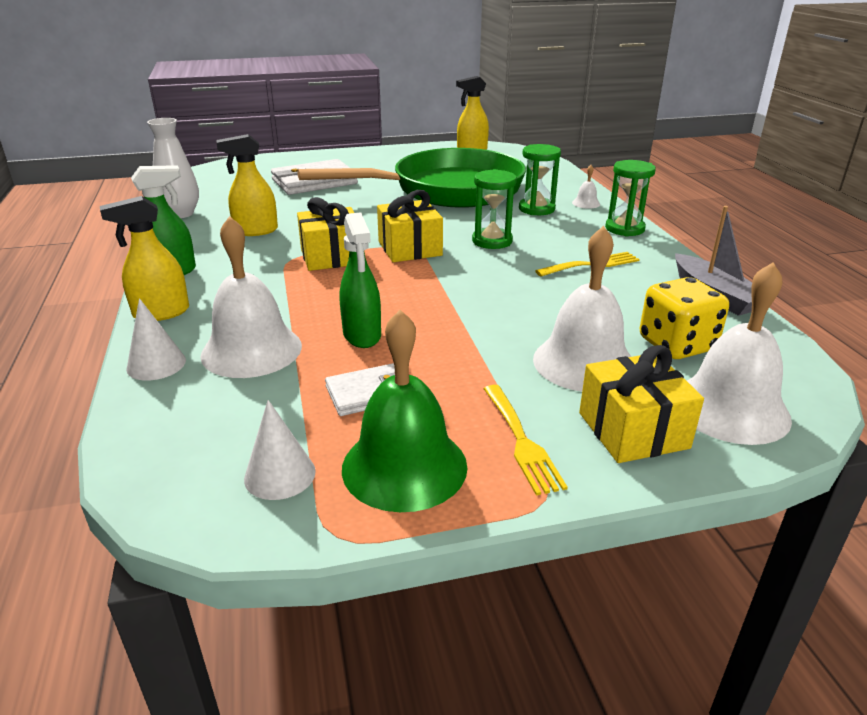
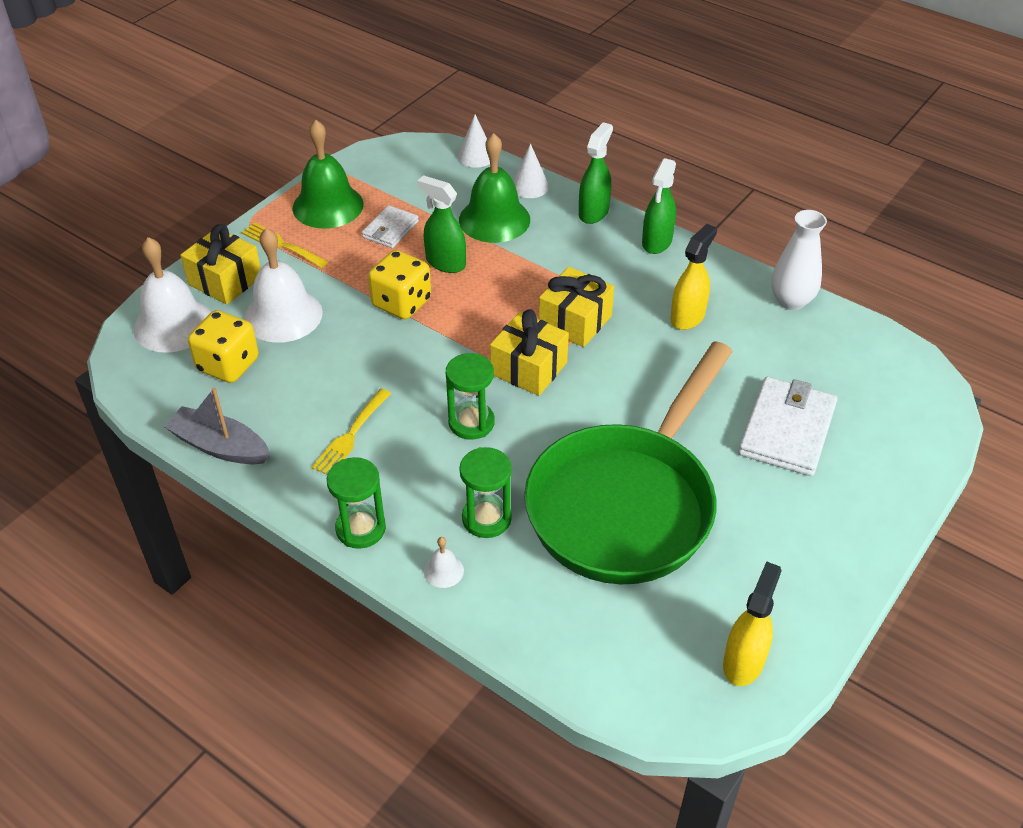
camera: 140 degrees right, 15 degrees up
(161, 313) = (593, 212): yellow spray bottle -> green spray bottle
(251, 350) = (494, 219): white bell -> green bell
(280, 474) = (380, 176): white cone -> white cone (476, 156)
(450, 322) = (401, 303): none -> yellow dice

